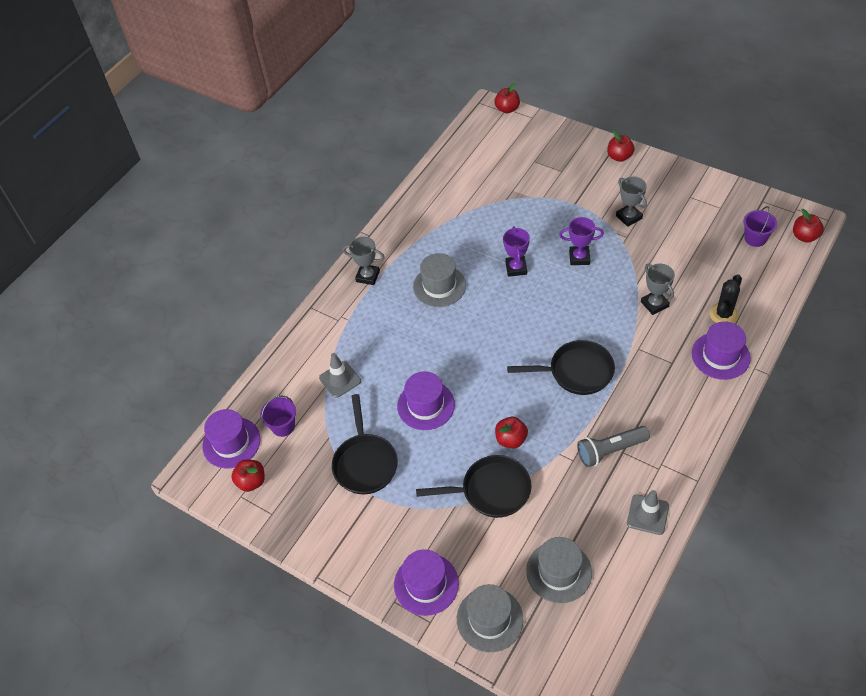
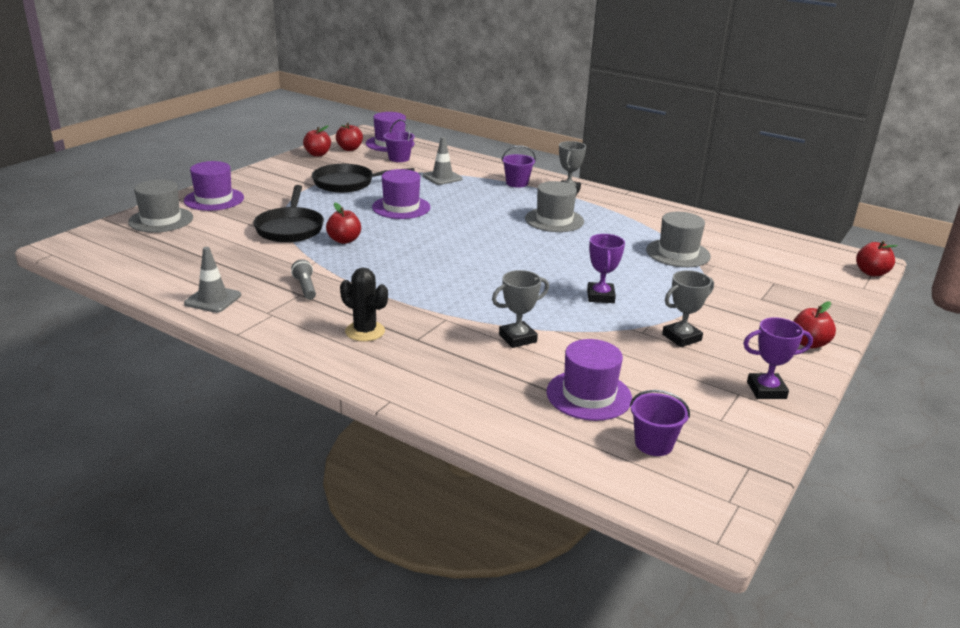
camera: 85 degrees right, 25 degrees down
(351, 316) = (517, 183): none -> purple bucket
(516, 268) = (581, 258): purple trophy -> purple trophy (766, 390)
(559, 572) = (182, 250): grey hat -> grey hat (678, 253)
(576, 372) = (420, 279): black pan -> none
(610, 450) = (305, 287): grey flashlight -> grey flashlight, size x0.63
(720, 356) = (419, 376): purple hat -> purple hat (589, 395)
(723, 314) = (493, 389): black cactus -> black cactus (365, 331)
(804, 236) = (666, 502): red apple -> red apple (318, 154)

